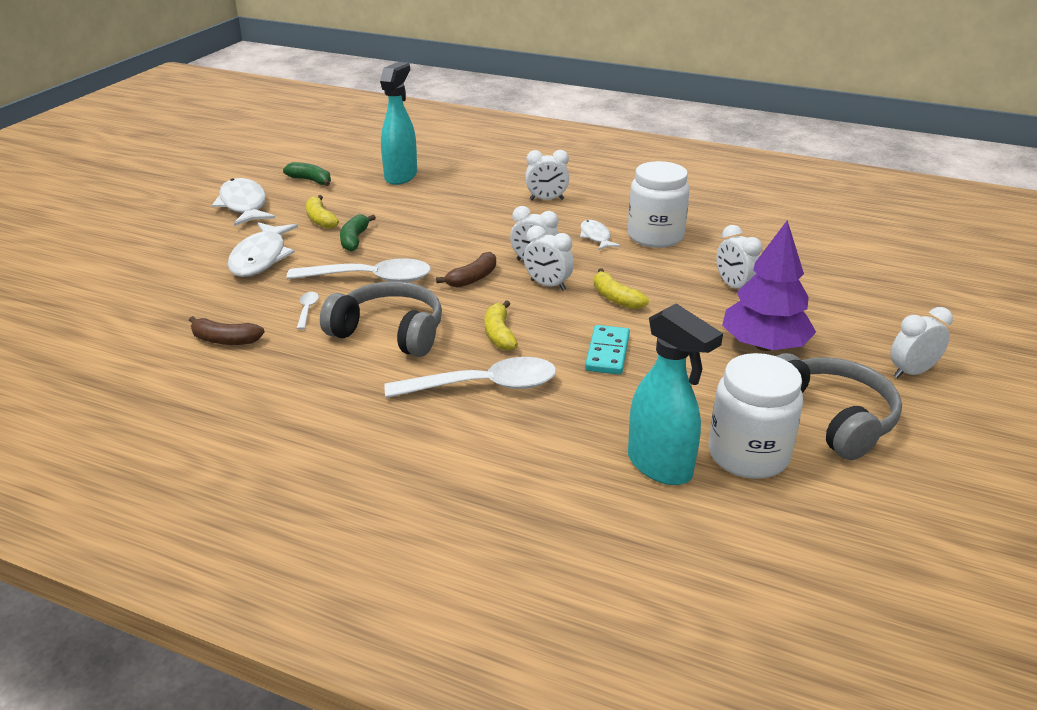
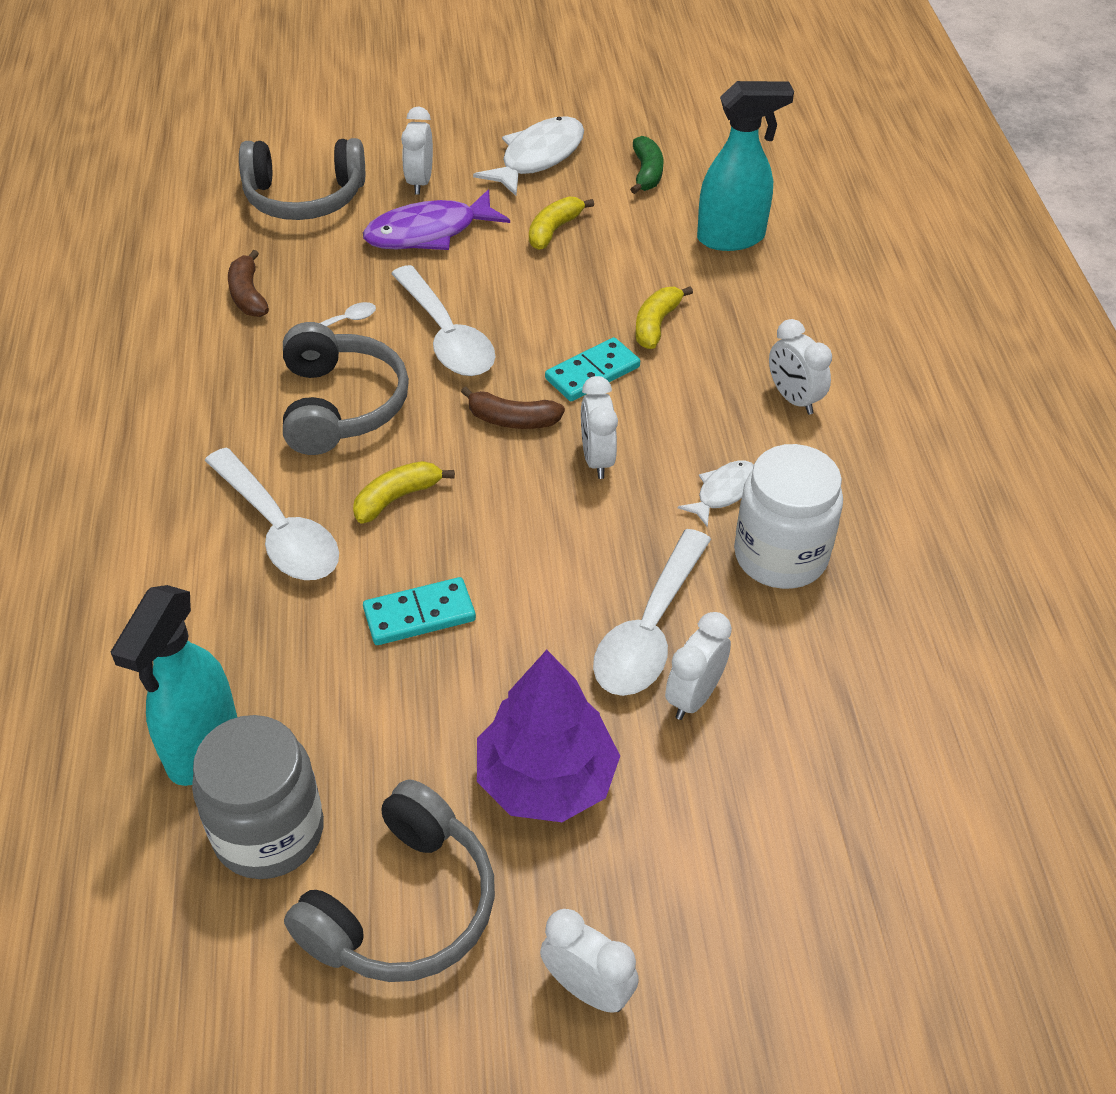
camera: 60 degrees right, 15 degrees up
(150, 291) = (304, 197): none -> grey headphones
(261, 258) = (428, 233): white fish -> purple fish
(354, 239) = (528, 280): green banana -> none
(462, 244) = (592, 373): none -> turquoise domino
(548, 285) = (547, 495): white clock -> white clock (420, 182)
(615, 298) = (563, 575): yellow banana -> yellow banana (656, 324)
(678, 285) = (649, 630): none -> white spoon
(748, 455) = (269, 832): white jar -> grey jar

